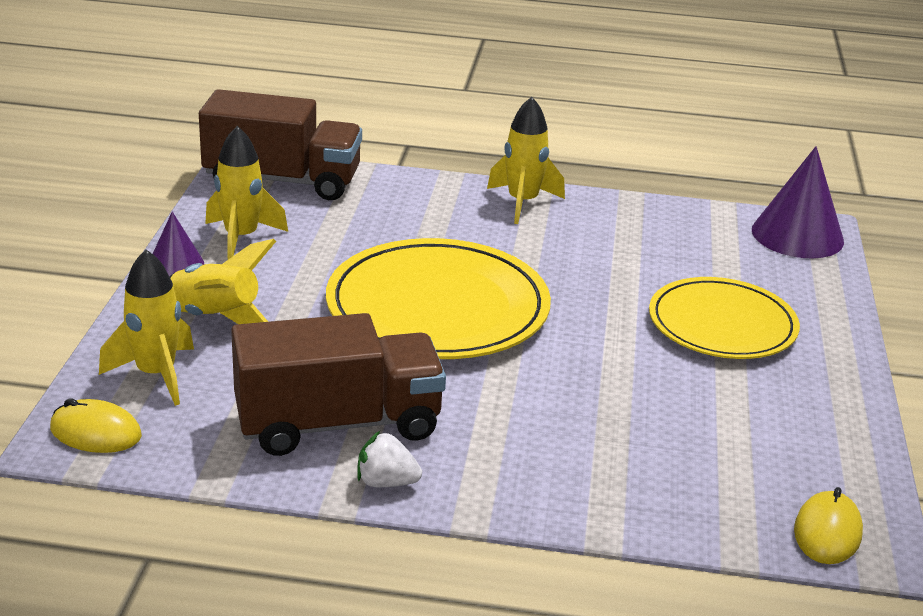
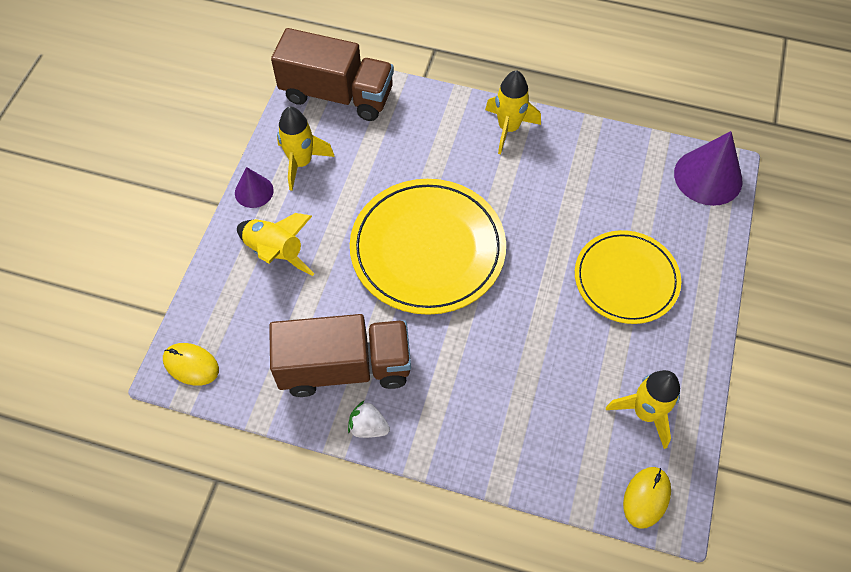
camera: 10 degrees right, 30 degrees up
(156, 375) = (232, 310): yellow rocket -> yellow rocket (645, 413)

